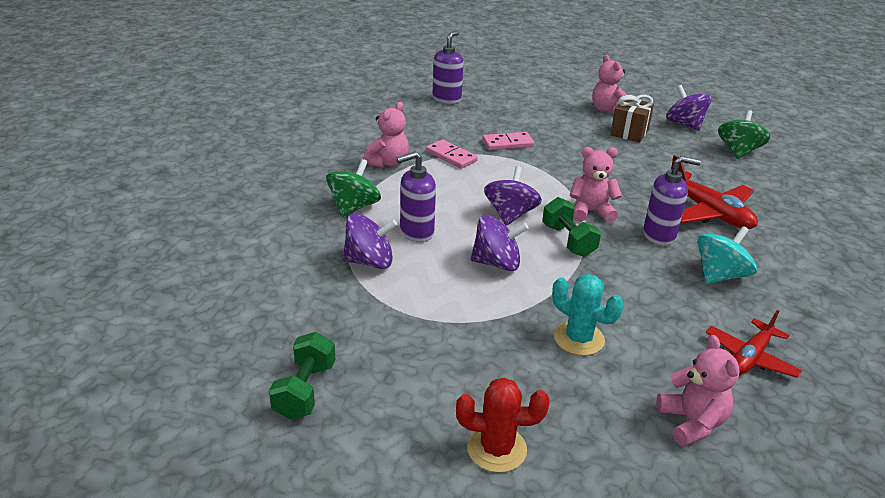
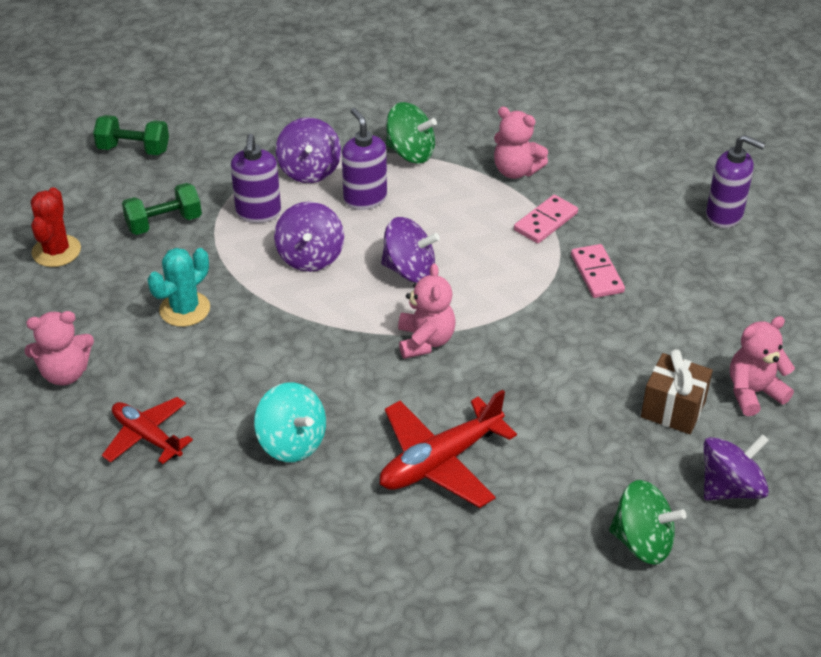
camera: 90 degrees right, 10 degrees up
(568, 240) = (358, 315): green dumbbell -> green dumbbell (164, 223)
(659, 235) = (376, 399): purple soap dispenser -> purple soap dispenser (258, 213)

